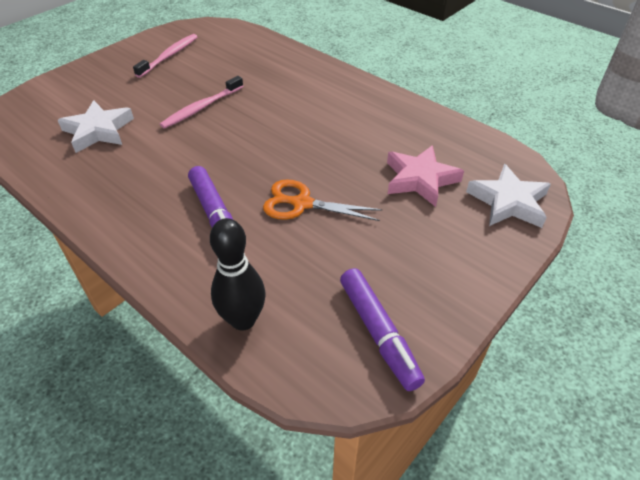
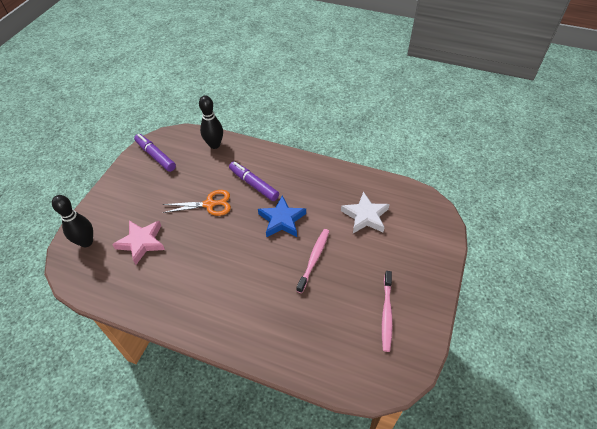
camera: 160 degrees right, 5 degrees up
(208, 155) = (282, 220): none -> blue star
(508, 202) = (86, 242): white star -> black bowling pin

